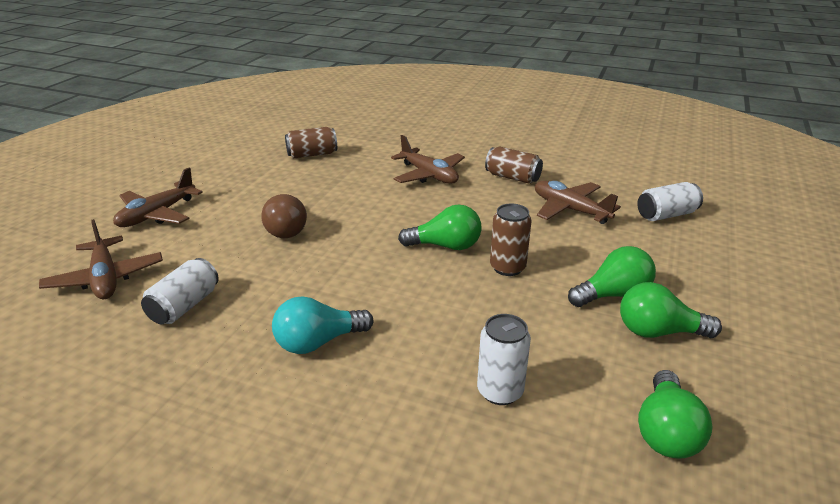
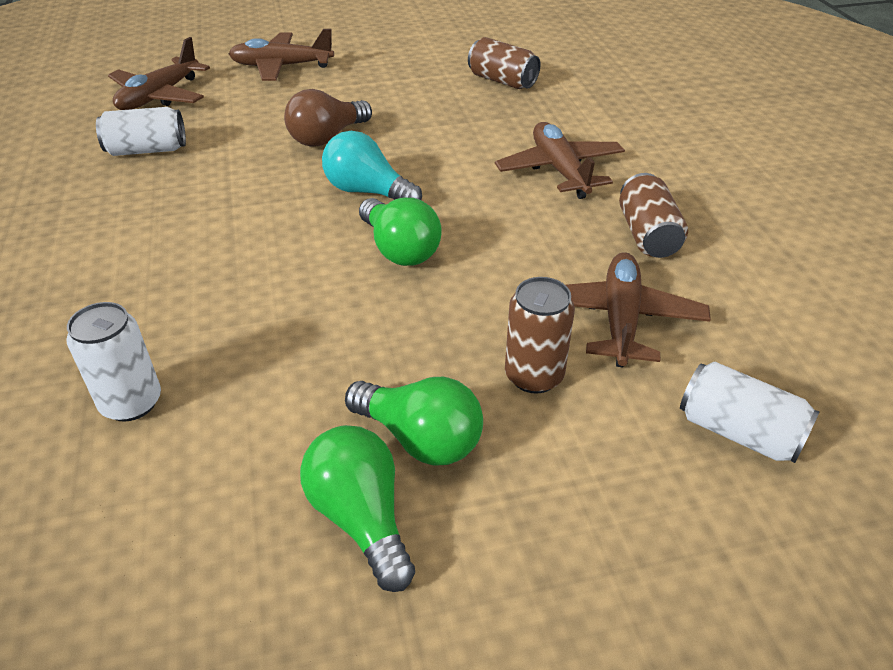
camera: 55 degrees right, 10 degrees up
(318, 342) = (141, 244): turquoise light bulb -> turquoise light bulb (367, 192)
(429, 175) = (560, 170): brown plane -> brown plane turned 150 degrees clockwise
(507, 267) = (398, 316): brown can -> brown can (534, 376)
(666, 431) = (129, 588): green light bulb -> none

